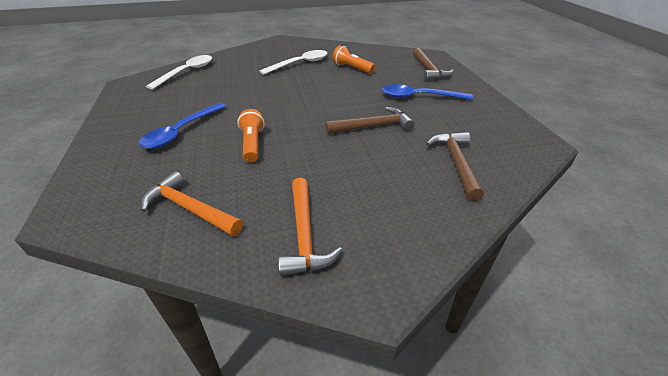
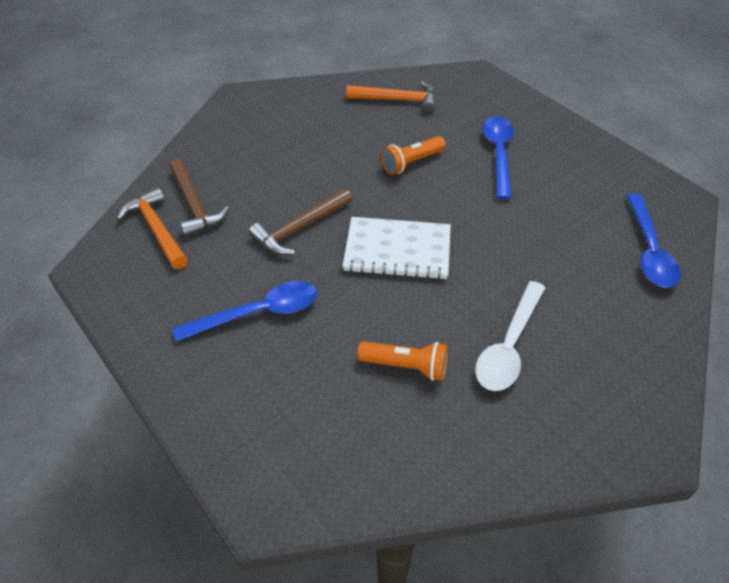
camera: 155 degrees right, 10 degrees up
(187, 72) = (649, 251): white spoon -> blue spoon
(252, 144) = (411, 163): orange flashlight -> orange flashlight turned 90 degrees clockwise
(304, 234) = (302, 109): orange hammer -> orange hammer (157, 229)
(317, 101) = (397, 250): none -> white notebook
(428, 70) = (259, 419): brown hammer -> none

